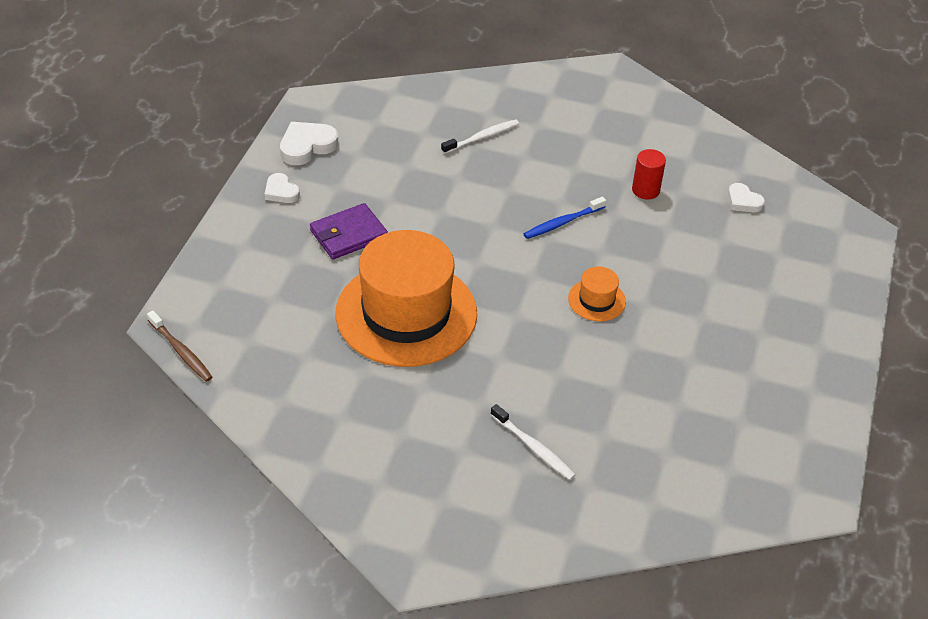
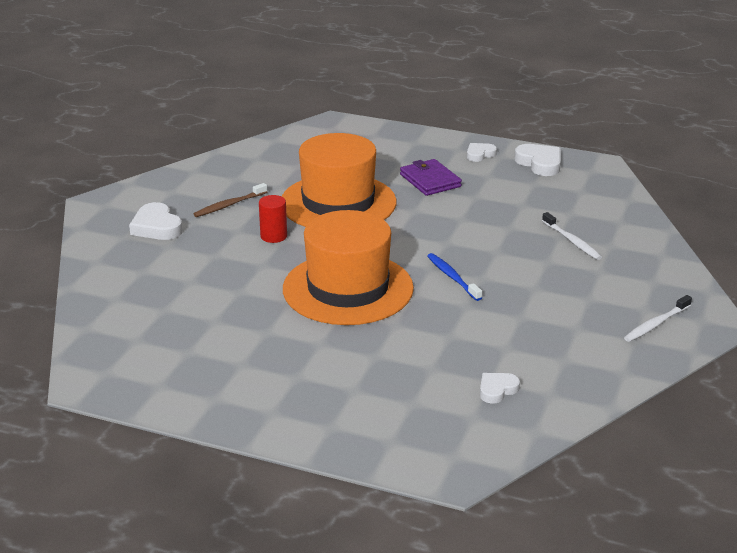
camera: 95 degrees right, 15 degrees down
(181, 351) = (308, 126): brown toothbrush -> brown toothbrush (229, 205)
(477, 487) = (156, 227): none -> white heart
(533, 447) = (187, 250): white toothbrush -> white toothbrush (656, 324)
(596, 300) = (348, 289): orange hat -> orange hat, size x2.41
(645, 190) = (507, 327): red cylinder -> red cylinder (273, 236)

